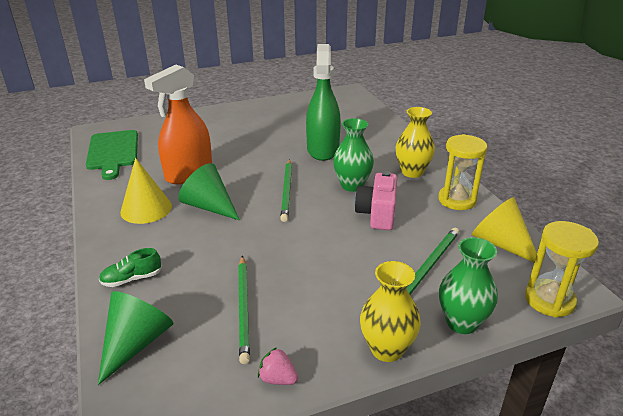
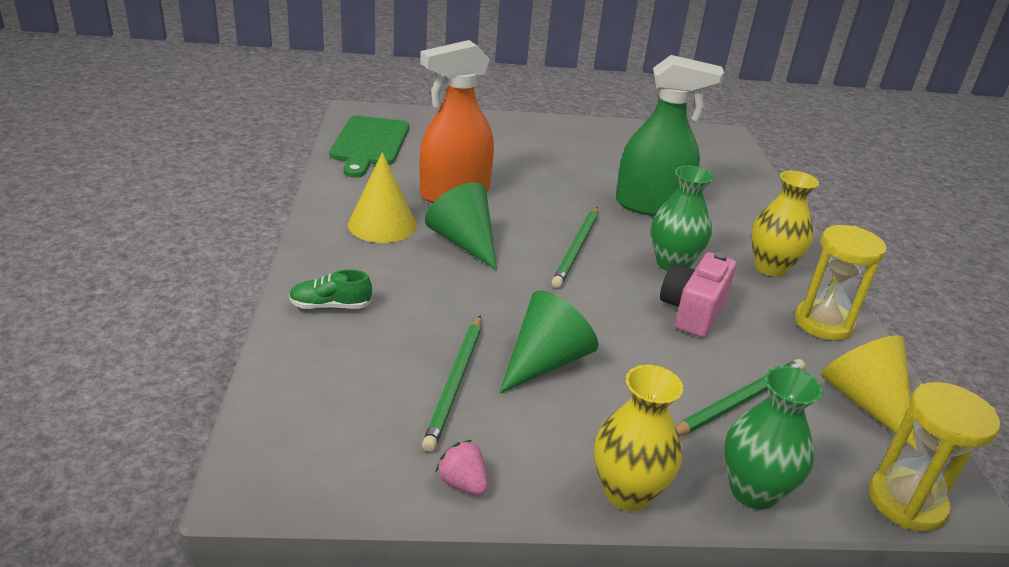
camera: 15 degrees right, 0 degrees up
(136, 343) = (304, 384): green cone -> green cone (545, 361)
(323, 149) = (651, 205): green spray bottle -> green spray bottle turned 75 degrees clockwise

